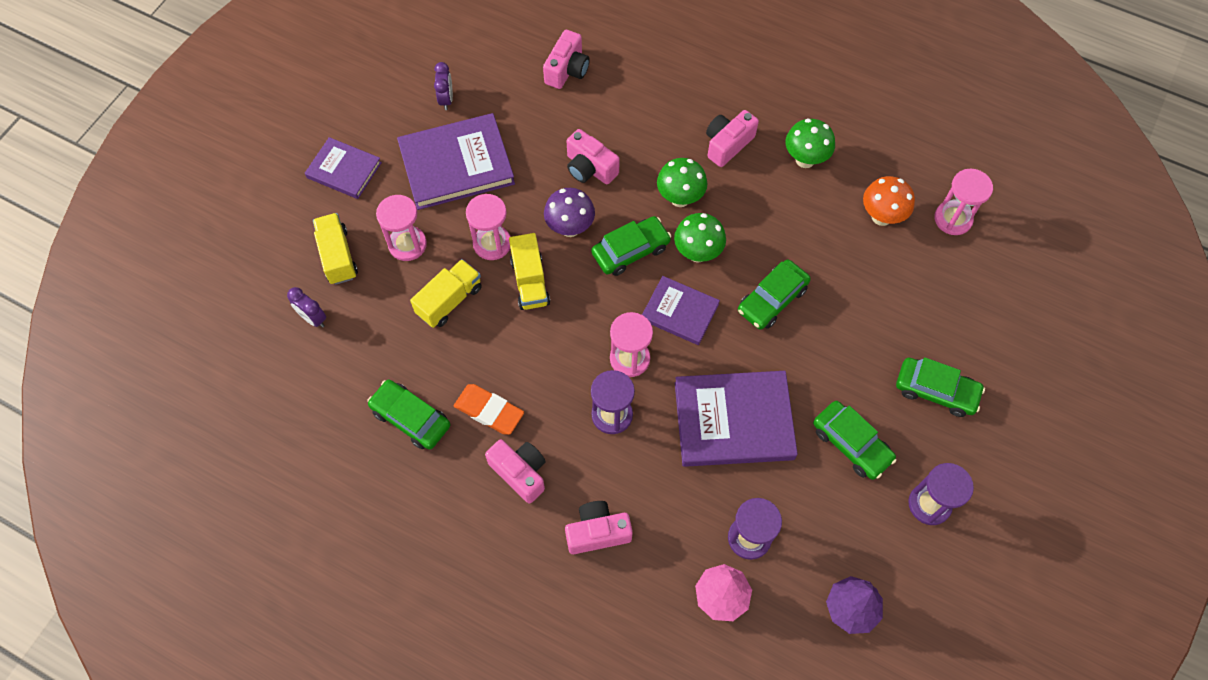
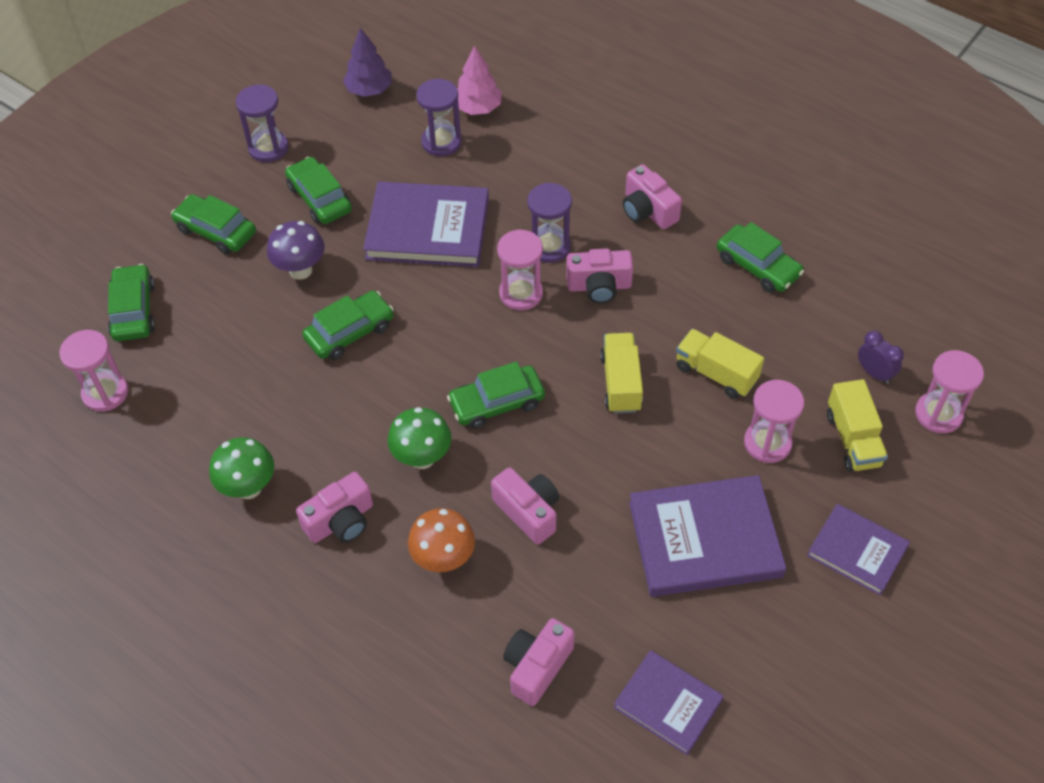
camera: 170 degrees left, 10 degrees down
(446, 99) = (717, 641): purple clock -> none
(449, 301) = (716, 373): yellow truck -> yellow truck turned 75 degrees clockwise
(489, 411) = (675, 263): orange eraser -> none
(492, 243) = (663, 431): pink hourglass -> pink hourglass (938, 414)
(570, 228) = (565, 438): purple mushroom -> purple mushroom (300, 270)
(597, 532) = (579, 160): pink camera -> pink camera (599, 286)
(680, 312) = (456, 332): purple book -> purple book (668, 704)
(697, 253) = (418, 391): green mushroom -> none
(881, 217) = (187, 406): orange mushroom -> orange mushroom (443, 559)
(969, 296) = (134, 310): none -> green car

